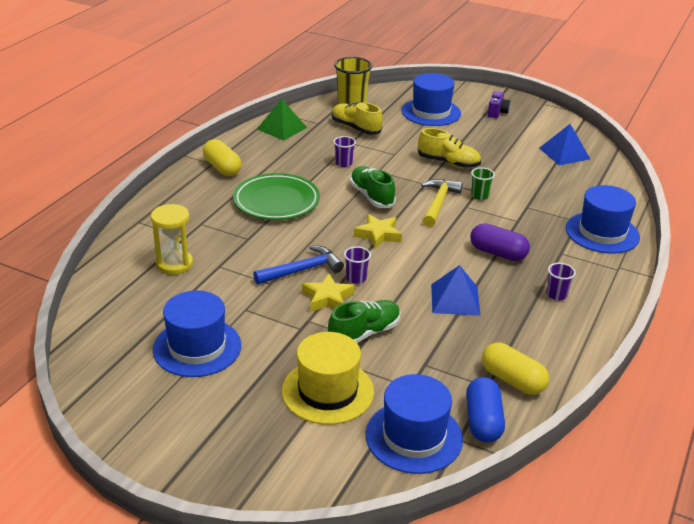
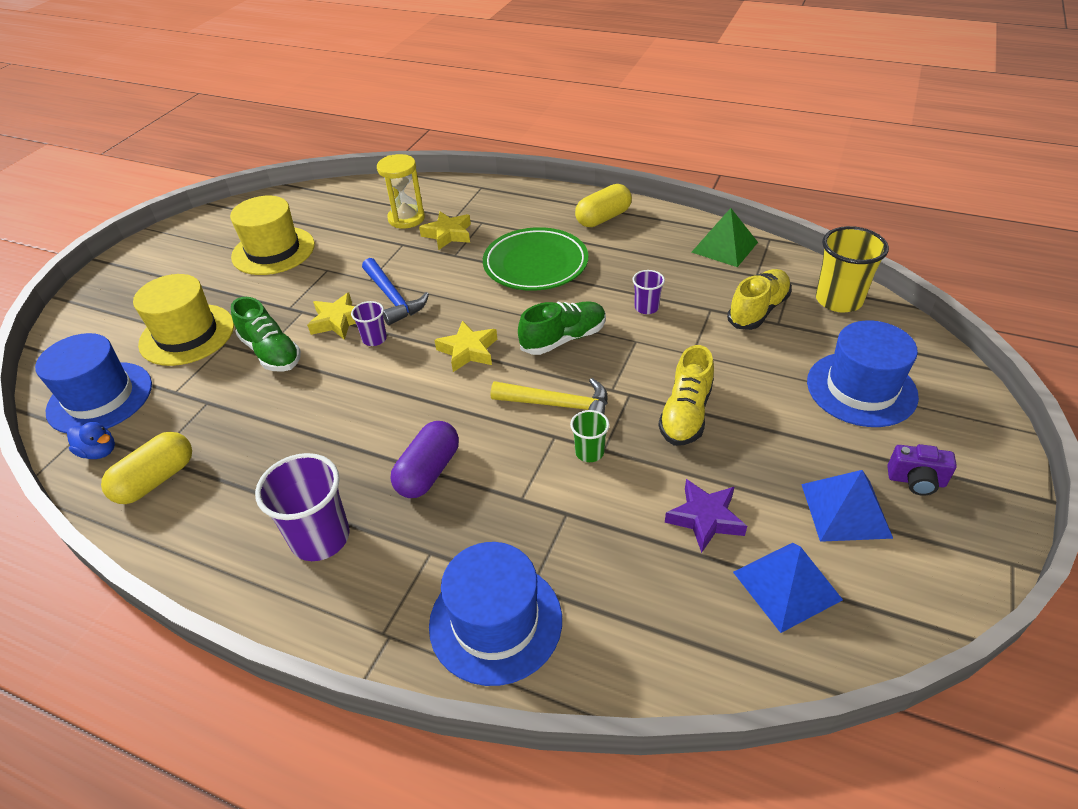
camera: 90 degrees right, 10 degrees up
(197, 347) = (273, 251): blue hat -> yellow hat
(214, 241) = (448, 234): none -> yellow star
(455, 299) = (323, 426): blue pyramid -> blue pyramid (845, 510)
(483, 421) = (99, 452): blue capsule -> blue duck
(526, 167) = (705, 518): none -> purple star
(556, 295) = (320, 538): purple cup -> purple cup, size x1.89

